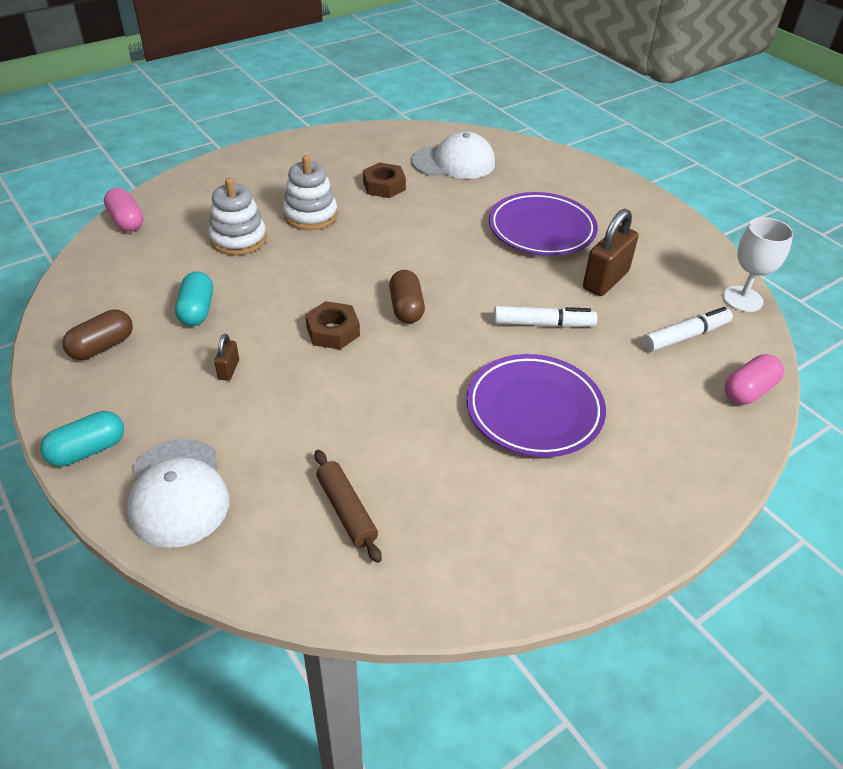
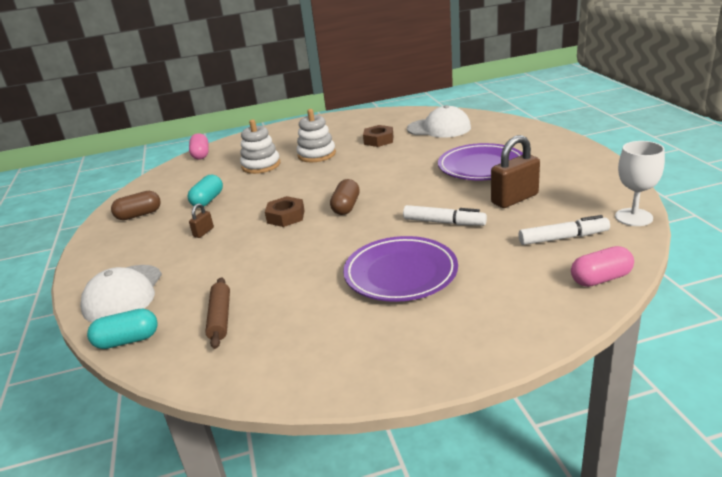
camera: 25 degrees right, 15 degrees down
(88, 450) = (90, 266): turquoise capsule -> turquoise capsule (127, 340)

